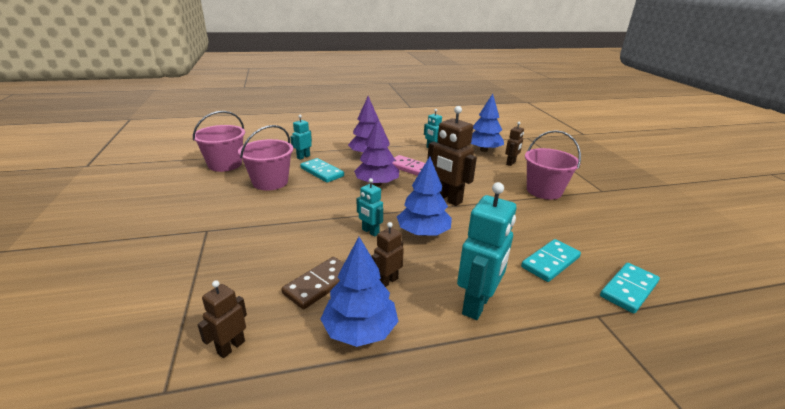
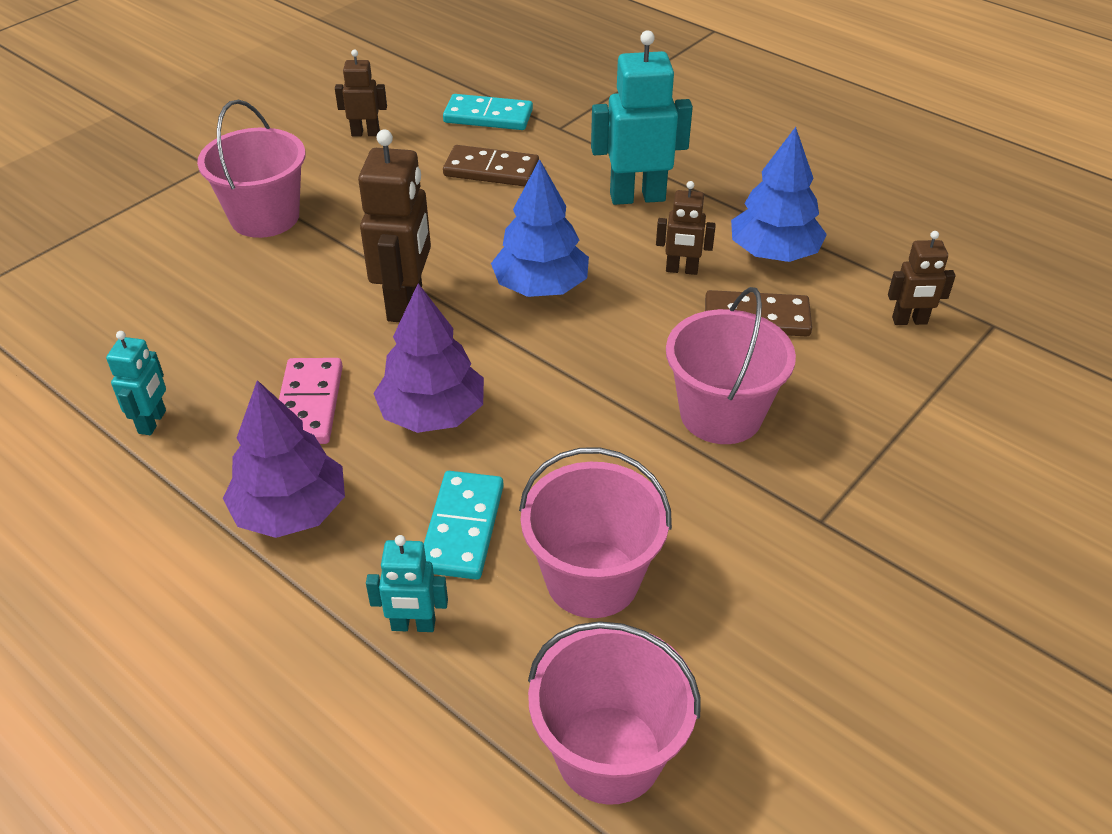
camera: 125 degrees left, 15 degrees up
(284, 237) = (721, 414): none -> pink bucket
(370, 232) = (599, 337): turquoise robot -> none
(483, 150) = (98, 340): blue tree -> none
(511, 163) = (155, 282): brown robot -> brown robot (365, 133)
(550, 262) = (491, 170): turquoise domino -> brown domino

